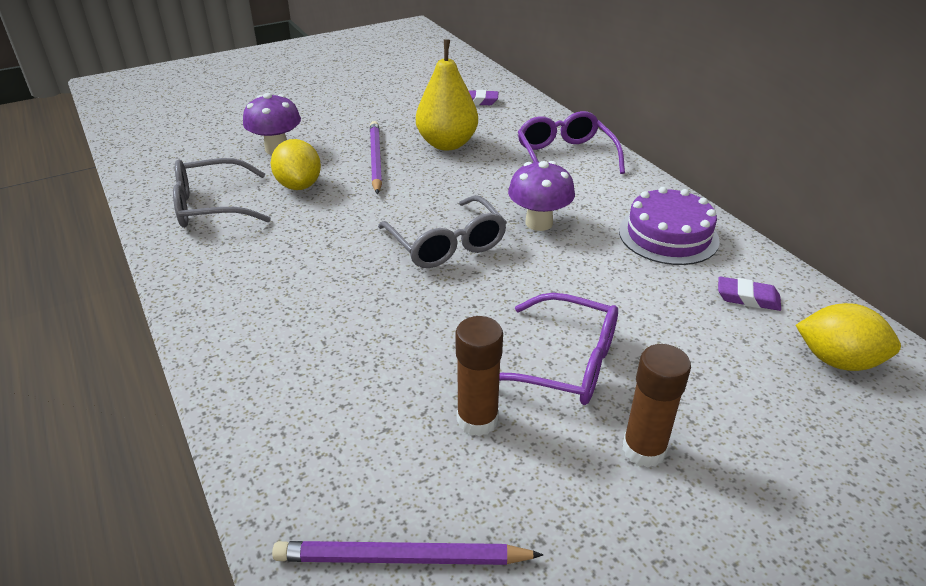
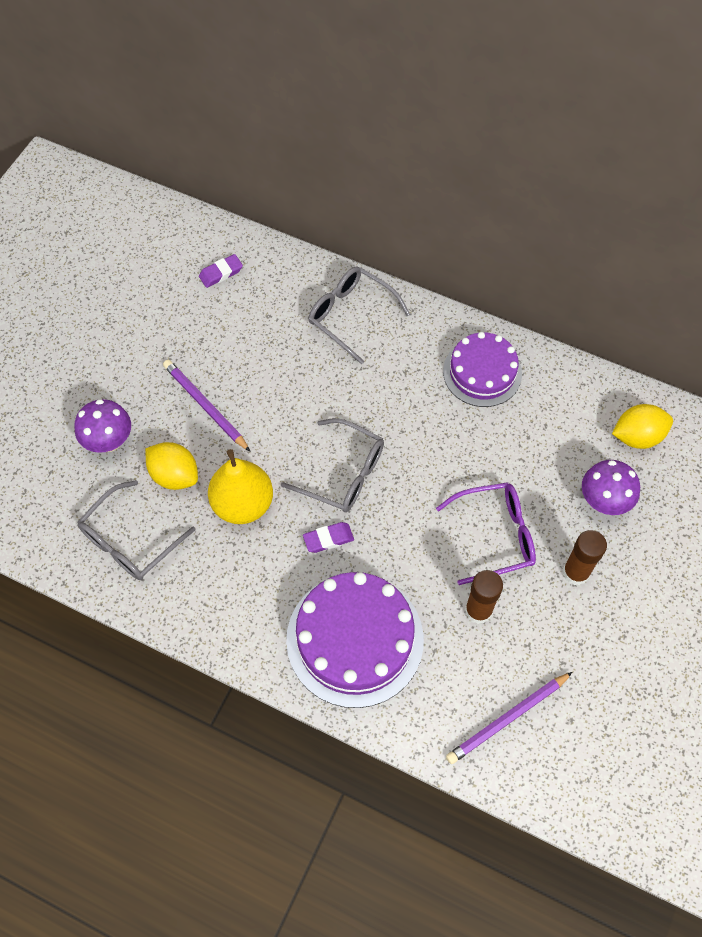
camera: 35 degrees left, 25 degrees up
(311, 370) = (355, 639): none -> purple cake
(447, 144) = (246, 351): yellow pear -> yellow pear (243, 504)
(539, 223) = (388, 411): purple mushroom -> purple mushroom (603, 501)
(565, 156) = (351, 316): purple glasses -> grey glasses
(747, 298) = (564, 409): purple eraser -> purple eraser (328, 539)

